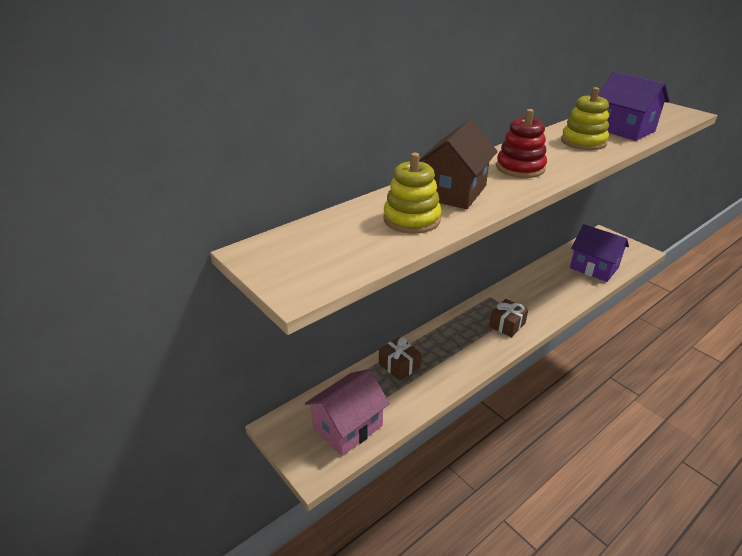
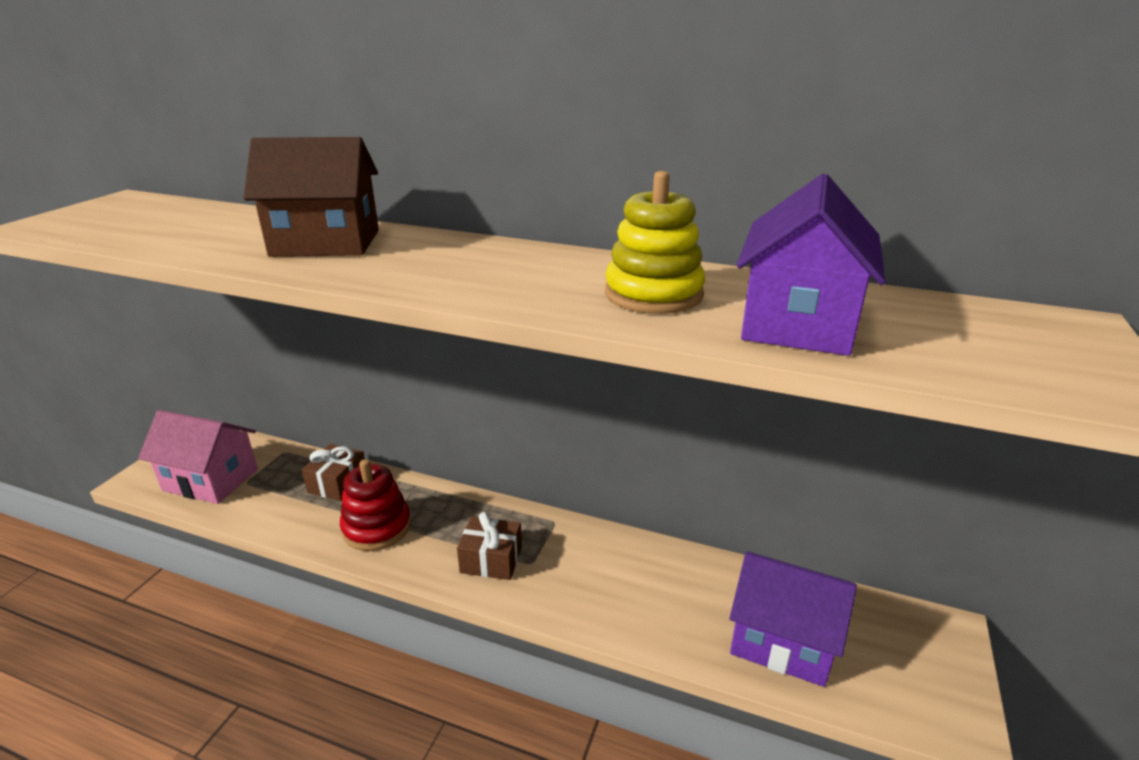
camera: 60 degrees right, 5 degrees down
(411, 219) = (223, 237): yellow stacking toy -> none
(520, 168) = (457, 265): red stacking toy -> red stacking toy (376, 527)
(594, 268) = (782, 640): purple house -> purple house turned 75 degrees counterclockwise

